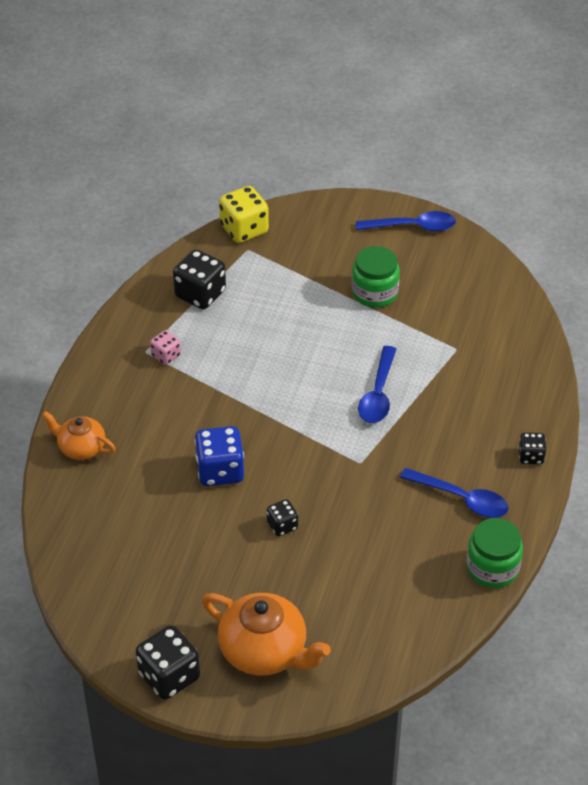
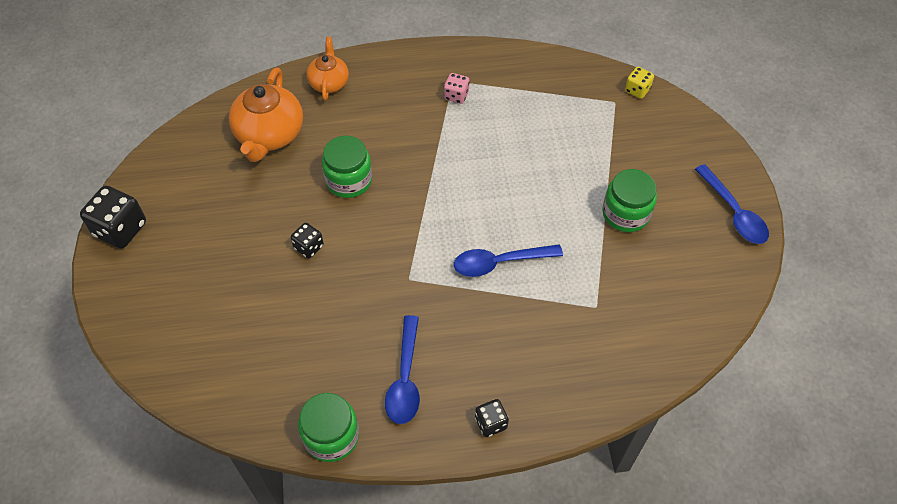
camera: 65 degrees right, 10 degrees up
(200, 294) = (540, 90): black dice -> none
(220, 471) = (349, 180): blue dice -> green jar
(244, 229) = (637, 90): yellow dice -> yellow dice, size x0.56
(264, 651) = (168, 285): orange teapot -> orange teapot (269, 135)

